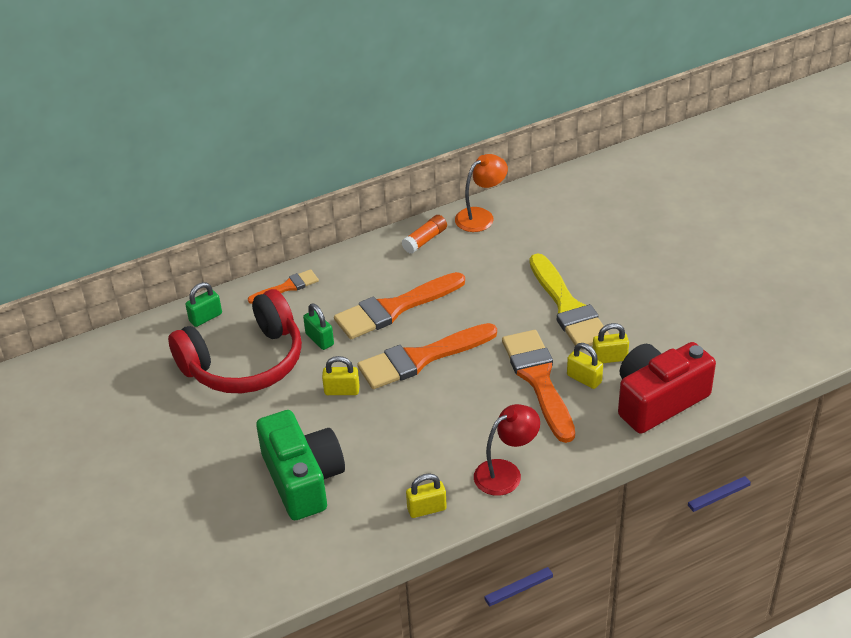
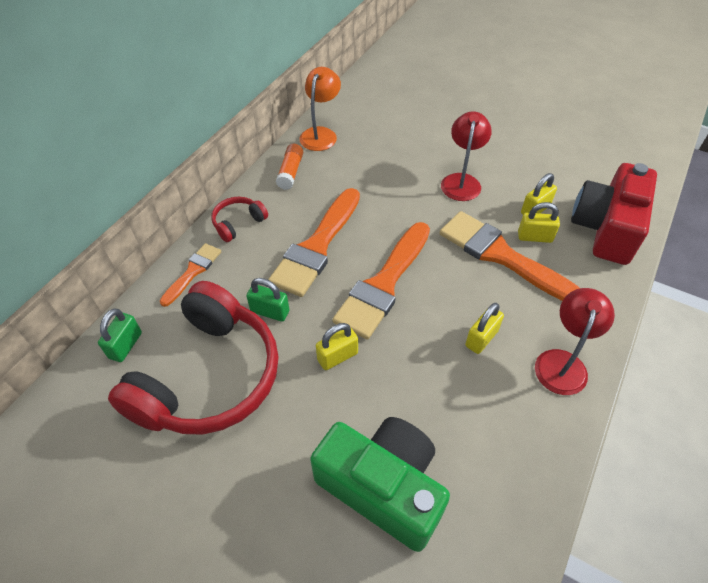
camera: 35 degrees left, 10 degrees up
(349, 265) = (238, 223): none -> red headphones
(426, 509) = (533, 446): yellow padlock -> yellow padlock (481, 338)
(568, 307) = (461, 181): yellow brush -> red lamp

